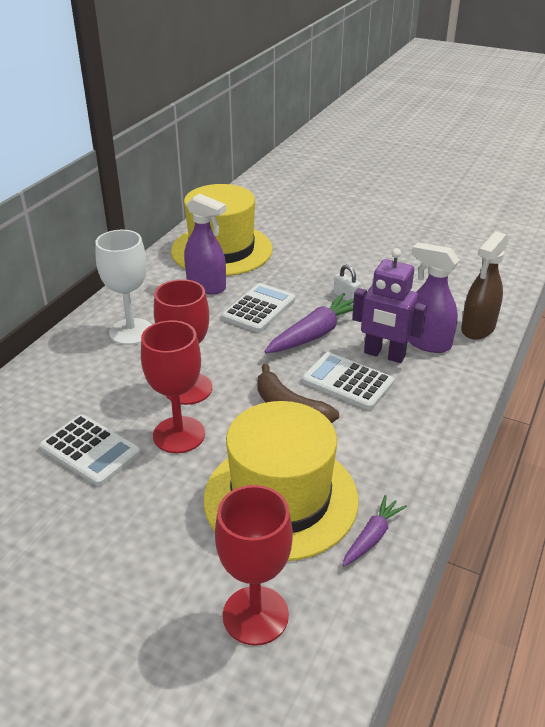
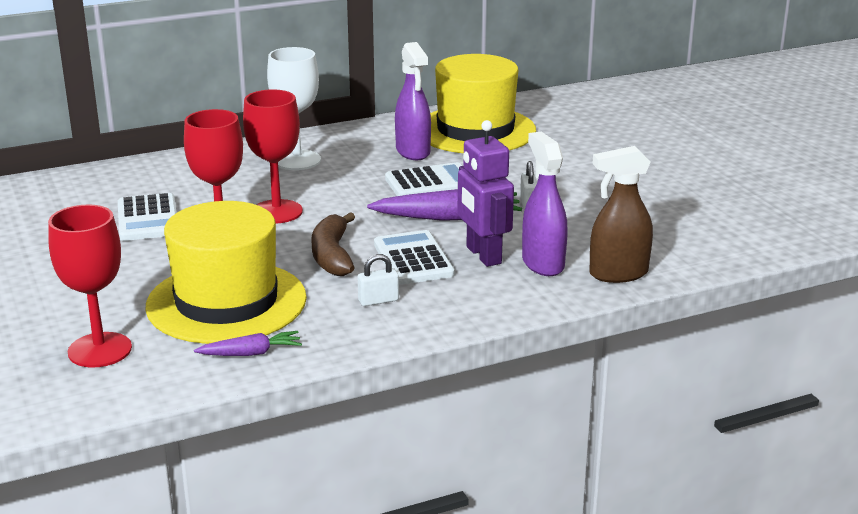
camera: 40 degrees right, 10 degrees down
(380, 432) = (378, 300): none -> white padlock

